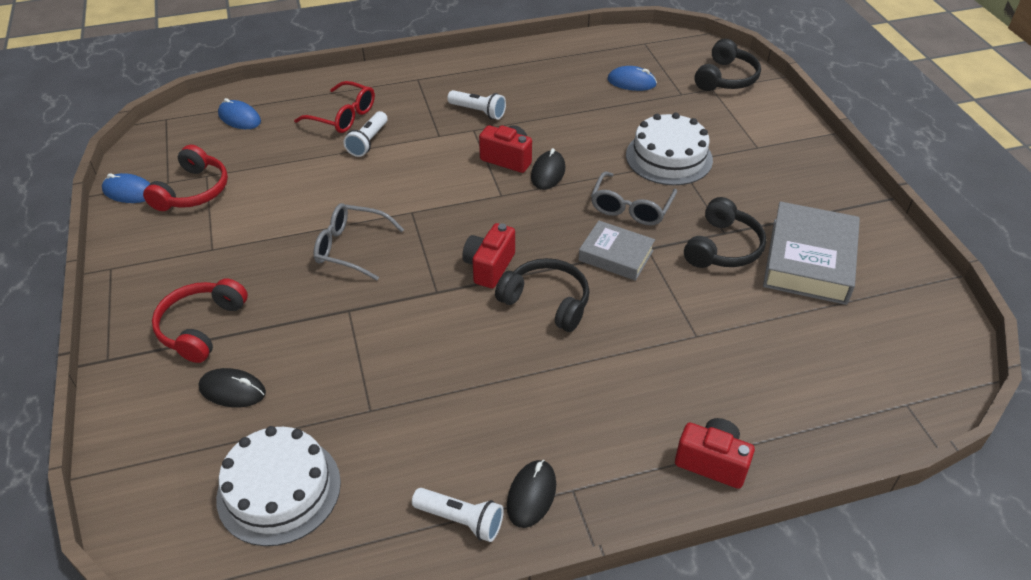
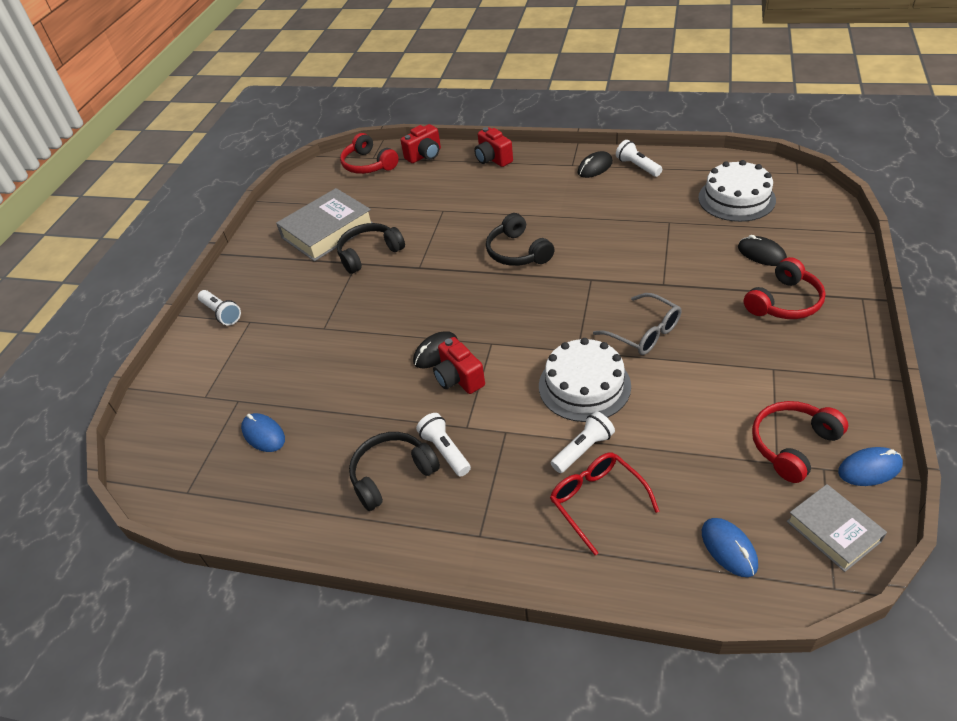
camera: 145 degrees left, 0 degrees up
(129, 192) = (869, 469): blue mouse -> blue mouse turned 60 degrees counterclockwise
(489, 267) = (541, 286): red camera -> red camera (424, 155)
(616, 255) = (445, 268): grey book -> grey book (833, 531)
(631, 208) = (400, 300): grey glasses -> none
(669, 157) = (326, 334): white cake -> white cake (584, 386)
(726, 78) = (177, 405): black headphones -> black headphones (392, 475)
(795, 145) = (221, 313): none -> white flashlight
(895, 387) = (368, 164): none -> red headphones

